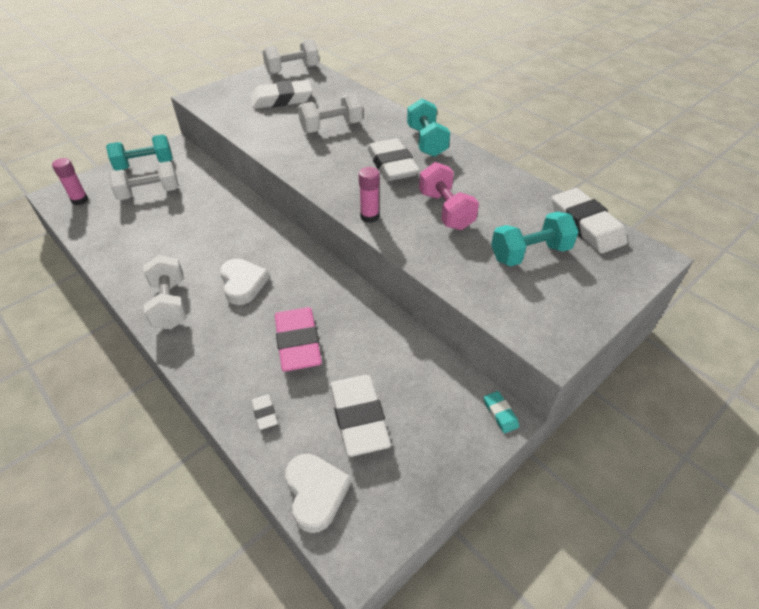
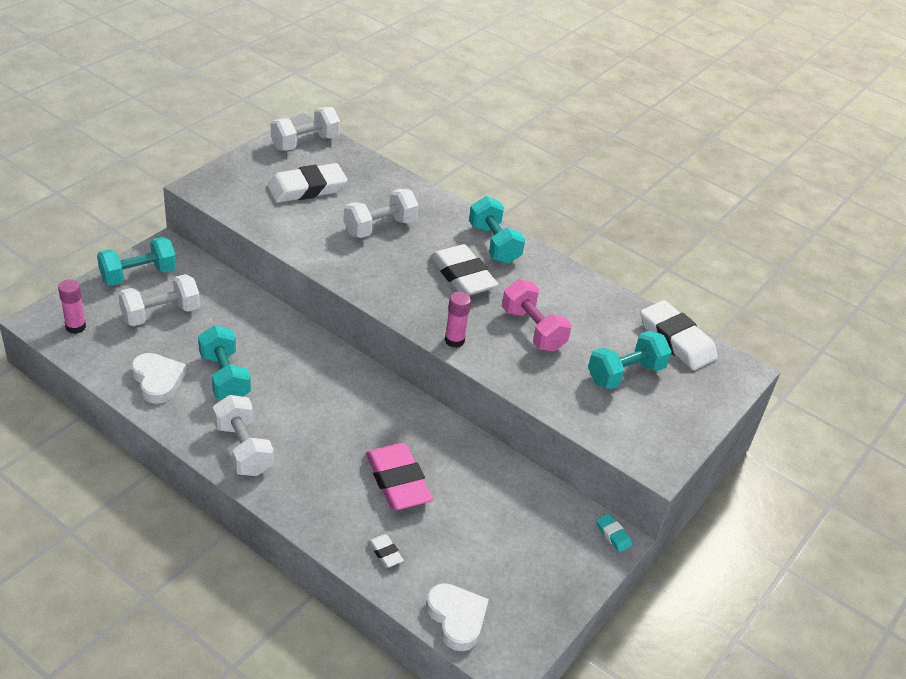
camera: 15 degrees left, 5 degrees down
(179, 243) = (224, 377): none -> turquoise dumbbell
(243, 283) = (317, 421): white heart -> white heart (158, 380)
(359, 417) = (480, 549): white eraser -> none

